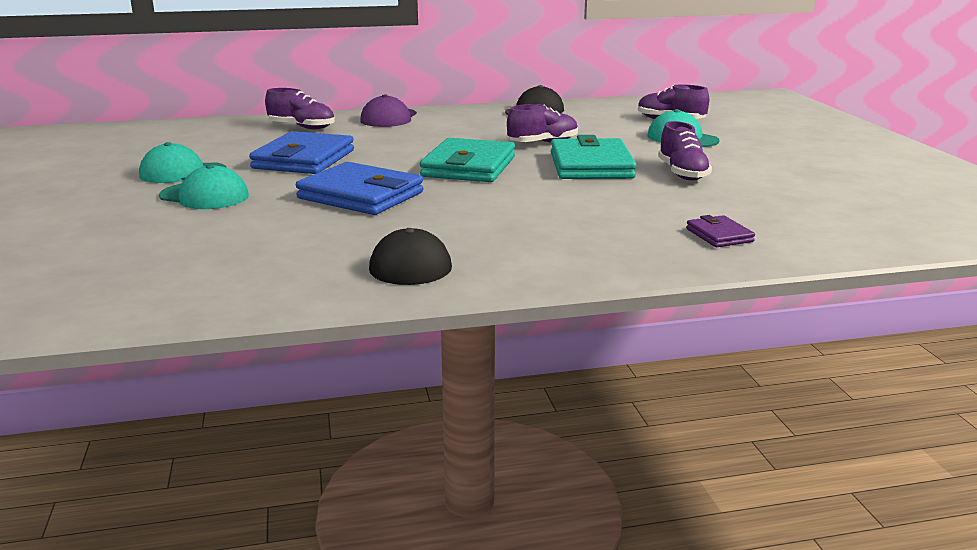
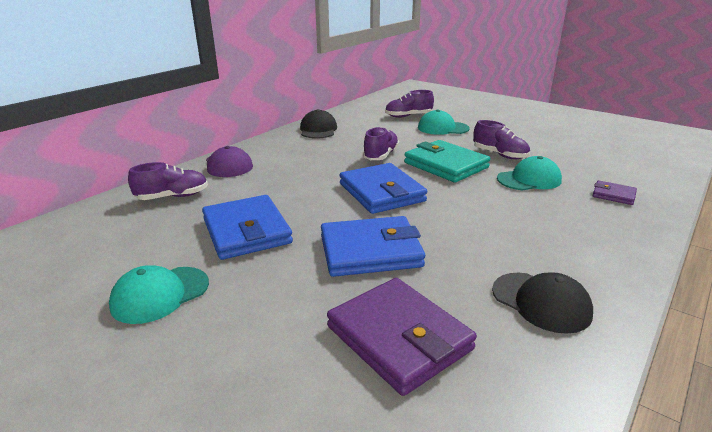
camera: 40 degrees left, 5 degrees up
(204, 196) = (243, 314): turquoise cap -> turquoise cap (529, 179)
(263, 238) = (399, 338): none -> purple wallet
(468, 167) = (381, 192): turquoise wallet -> blue wallet

